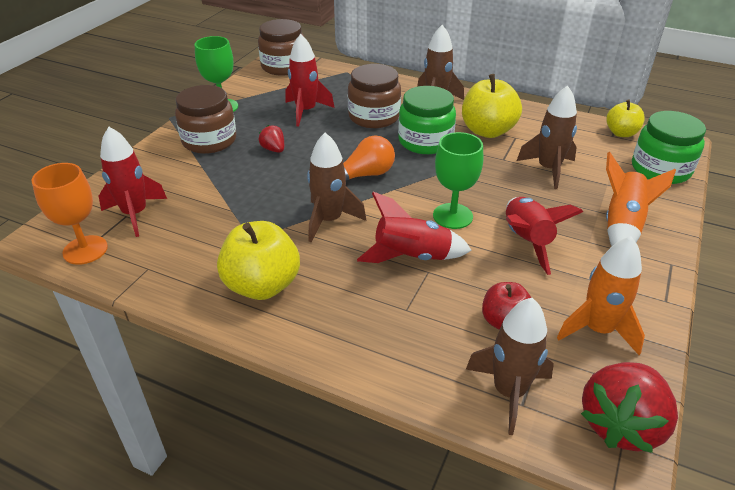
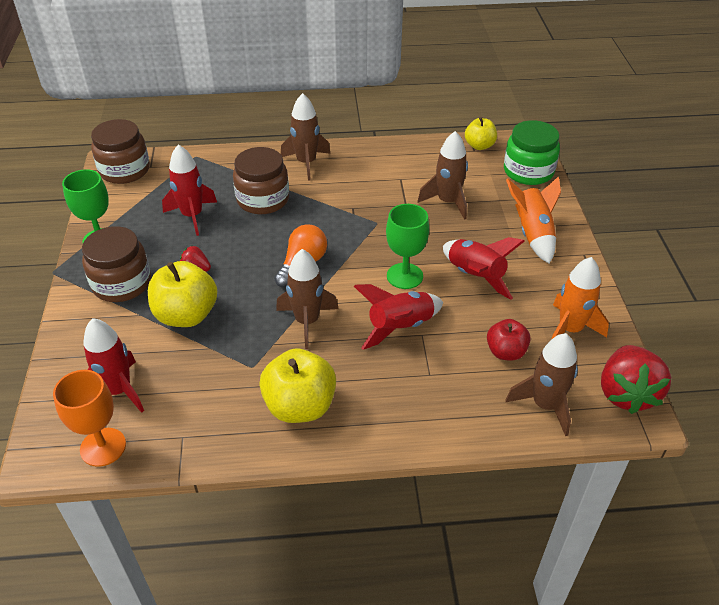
camera: 30 degrees left, 5 degrees up
(425, 141) = (329, 210): green jar -> none
(487, 131) = (373, 180): yellow apple -> yellow apple (186, 315)

